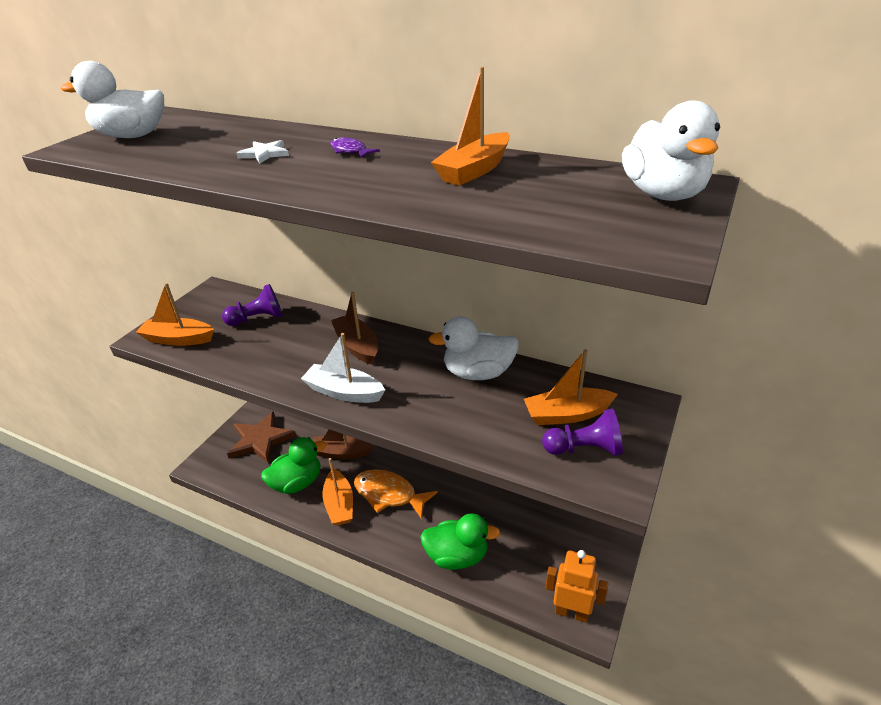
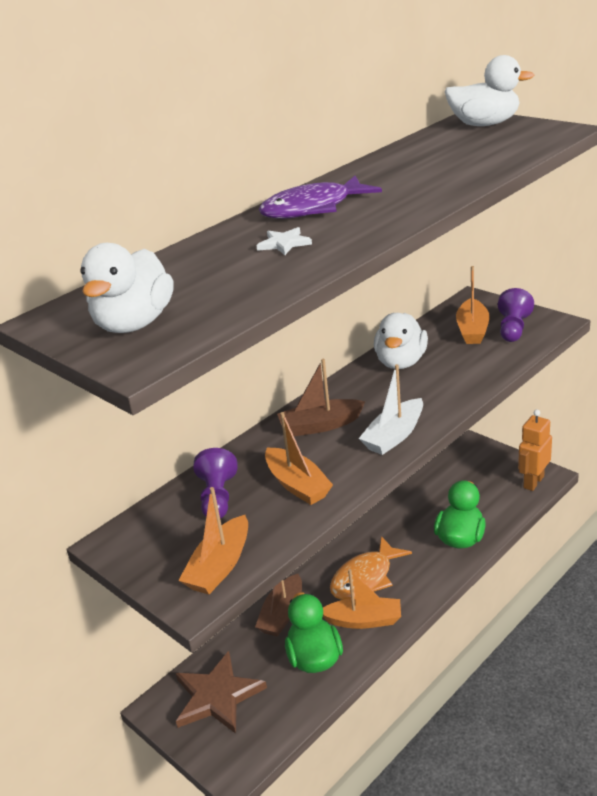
camera: 70 degrees left, 5 degrees down
(350, 151) = (313, 209): purple fish -> purple fish, size x2.15
(474, 170) = (401, 167): orange boat -> orange boat (297, 485)

